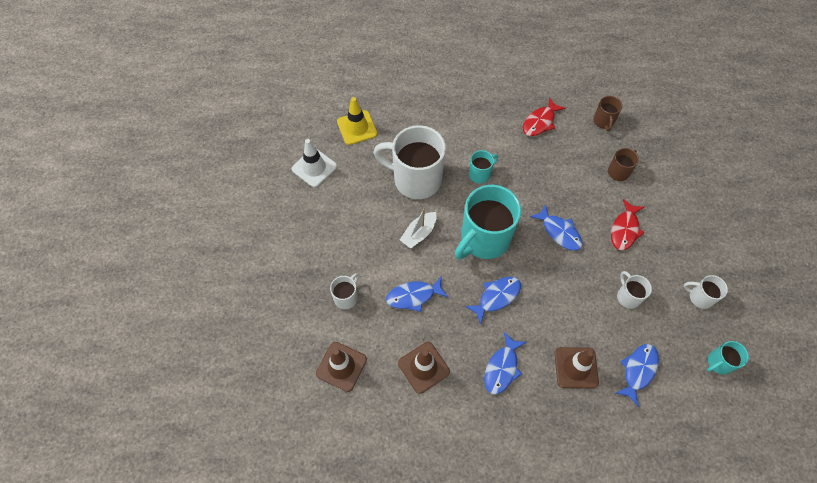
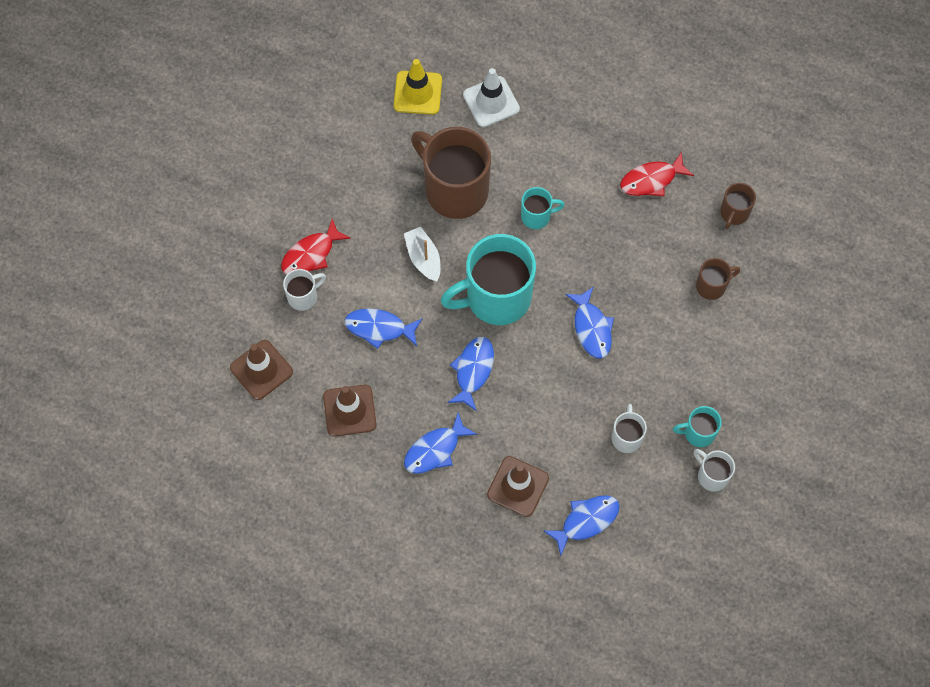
camera: 25 degrees right, 5 degrees up
(314, 168) = (341, 124): white traffic cone -> white traffic cone (491, 102)
(415, 179) = (454, 190): white mug -> brown mug
(419, 233) = (423, 258): white boat -> white boat turned 90 degrees clockwise
(496, 297) = (473, 371): blue fish -> blue fish turned 60 degrees counterclockwise
(624, 229) = (673, 359): red fish -> red fish (311, 254)
(718, 363) = (684, 554): turquoise mug -> turquoise mug (698, 433)

